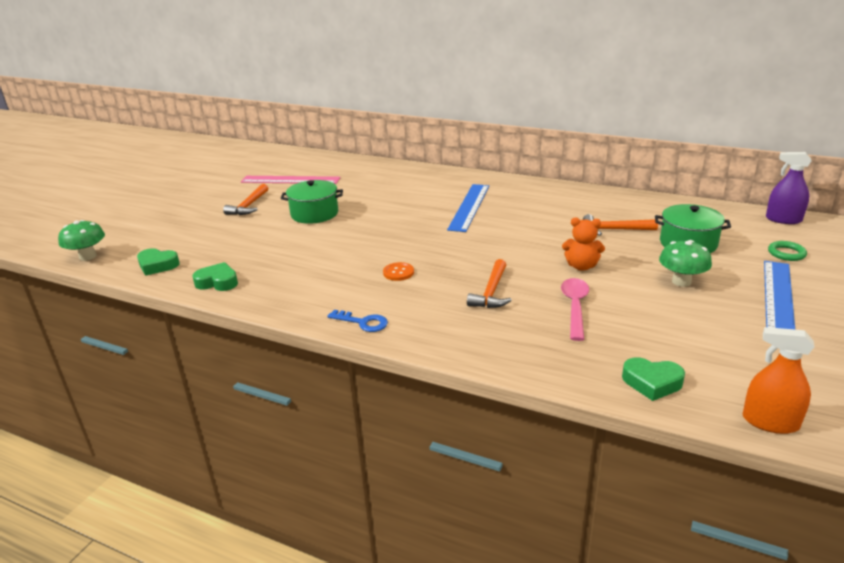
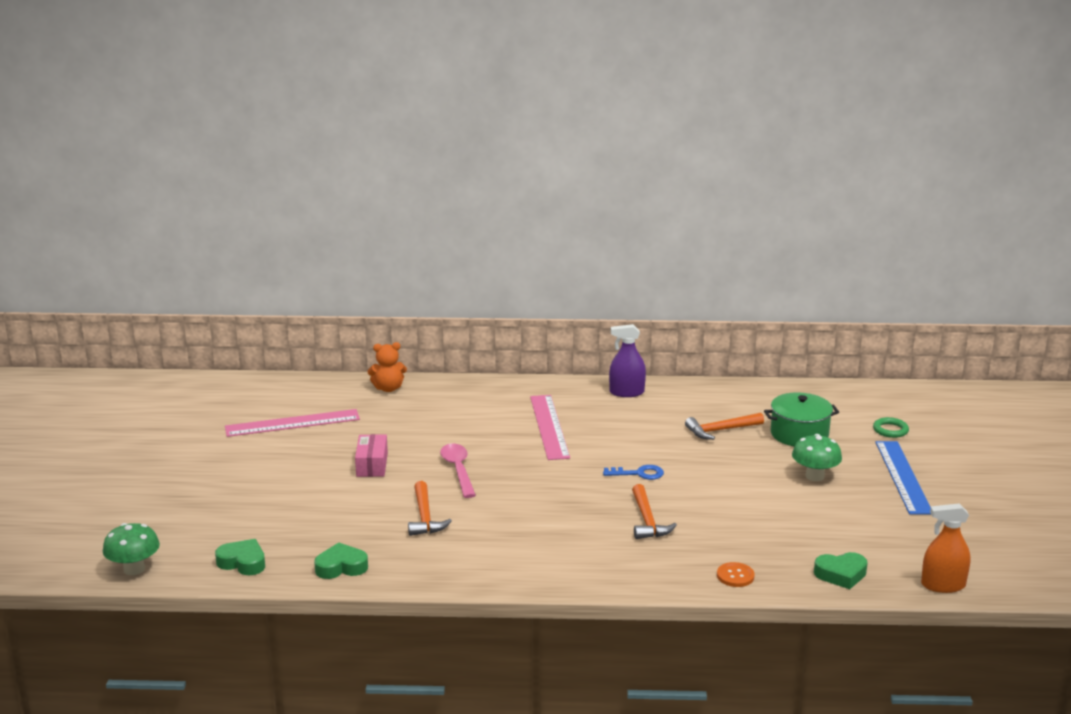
camera: 25 degrees left, 5 degrees down
(157, 265) = (243, 562): green heart -> green heart turned 150 degrees counterclockwise
(249, 206) = (275, 467): orange hammer -> orange hammer (425, 517)
(314, 214) = (372, 464): green pot -> pink box
(363, 322) = (545, 576): blue key -> blue key (639, 473)
(398, 272) = (536, 518): orange button -> orange button (735, 576)
(469, 207) = (549, 426): blue ruler -> pink ruler
(575, 307) = (736, 520): pink spoon -> pink spoon (458, 470)
(581, 266) = (715, 477): orange teddy bear -> orange teddy bear (388, 388)
(783, 219) = (872, 392): purple spray bottle -> purple spray bottle (626, 392)

